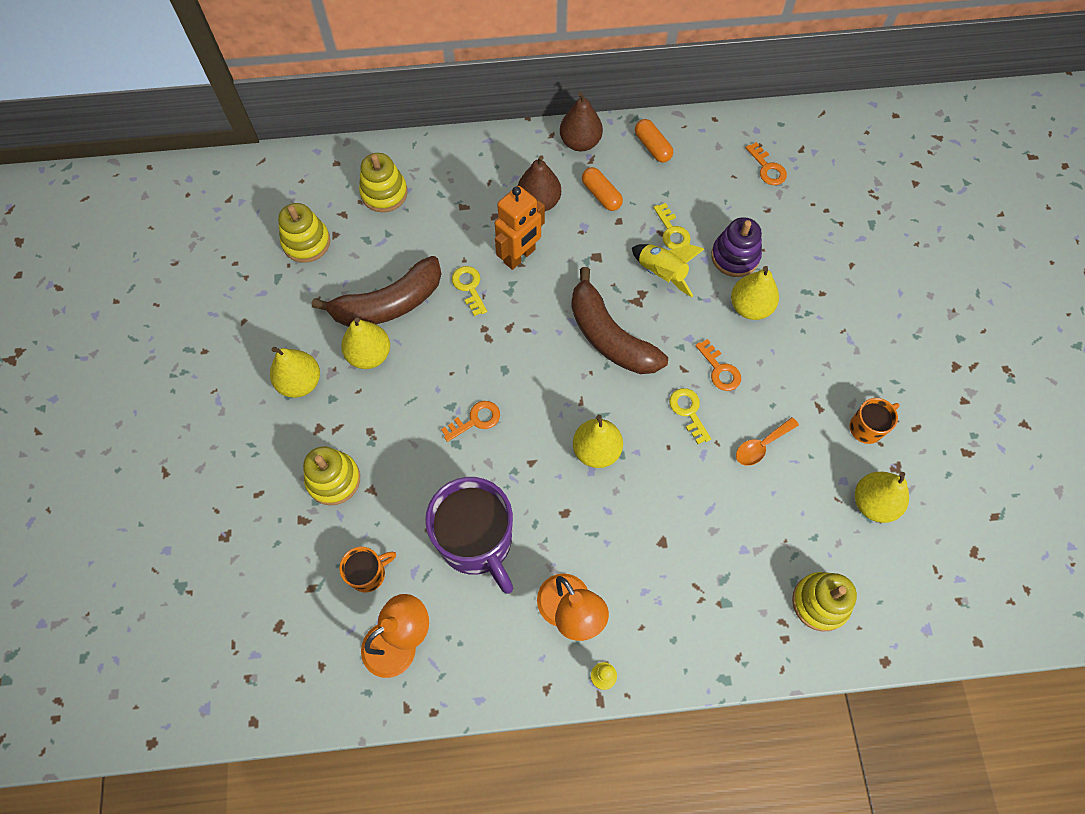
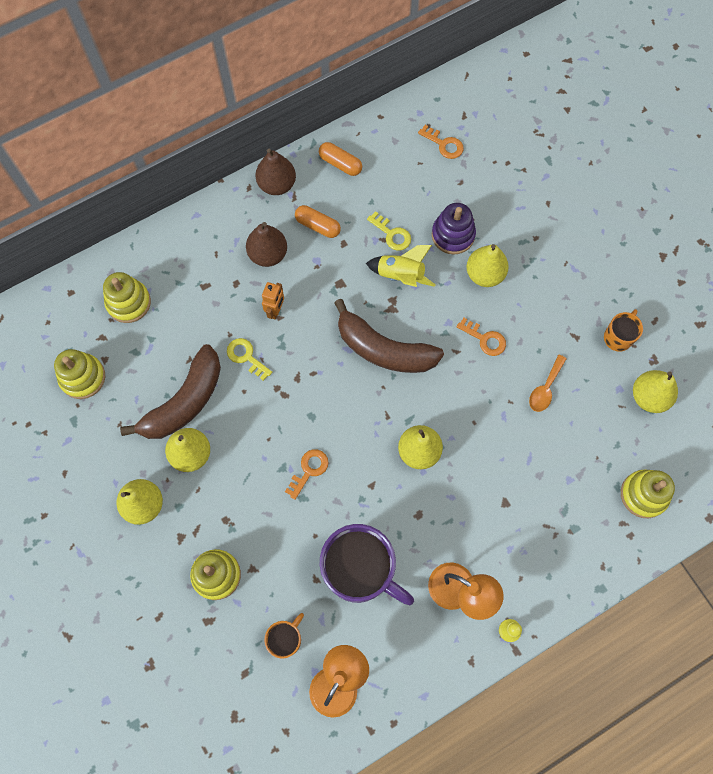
camera: 25 degrees left, 5 degrees up
(520, 256) = (275, 310): orange robot -> orange robot, size x0.59
(688, 411) = (476, 385): yellow key -> none

